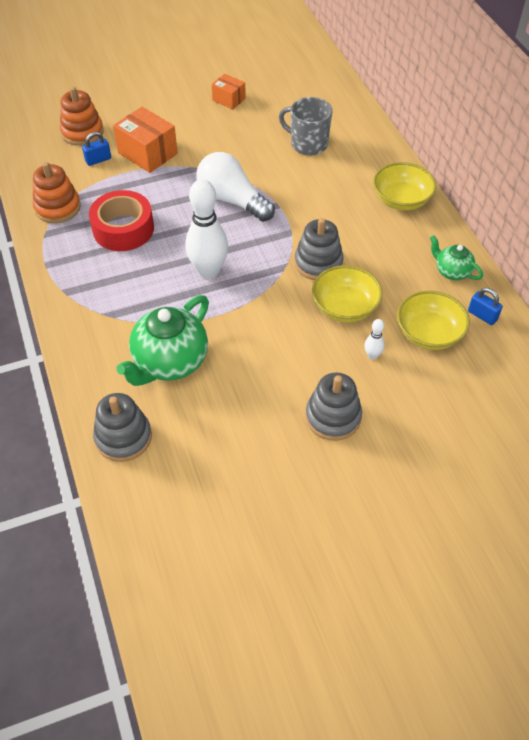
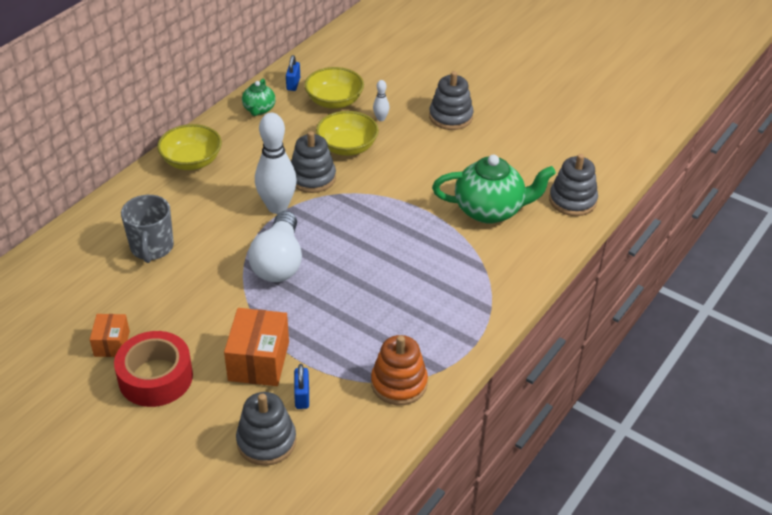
camera: 125 degrees left, 10 degrees down
(82, 132) = (266, 441): orange stacking toy -> grey stacking toy
(98, 160) = (302, 396): blue padlock -> blue padlock turned 60 degrees clockwise
(123, 229) = (382, 316): red tape -> red tape (155, 377)
(208, 271) = (380, 234): white bowling pin -> white bowling pin (277, 207)

